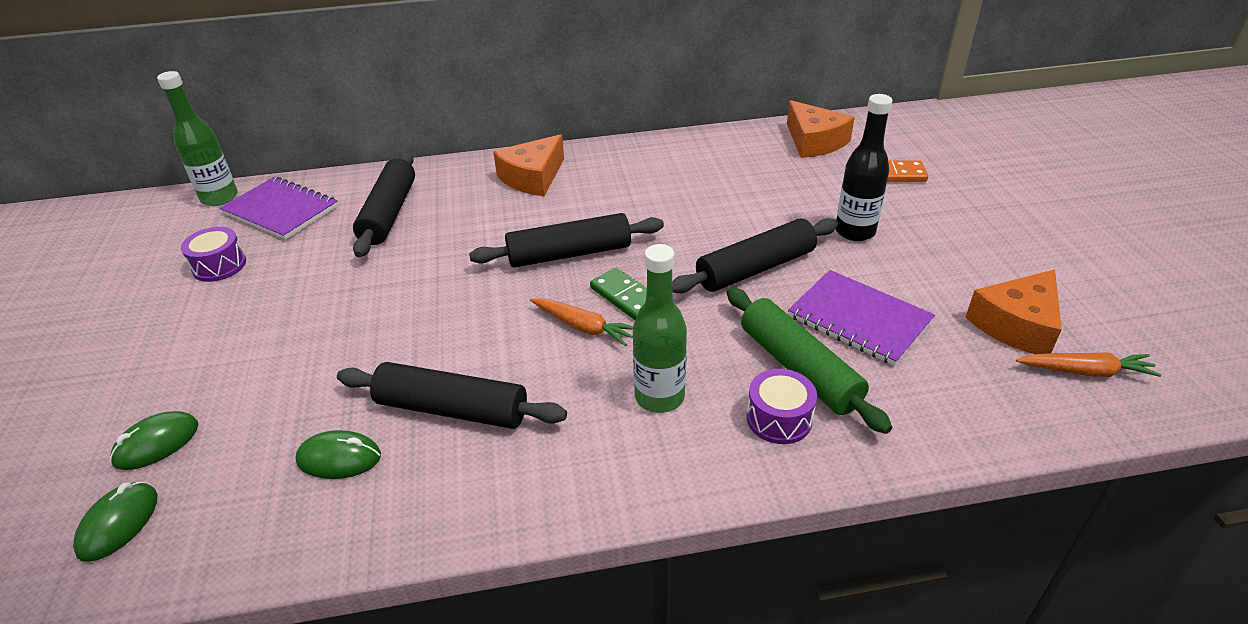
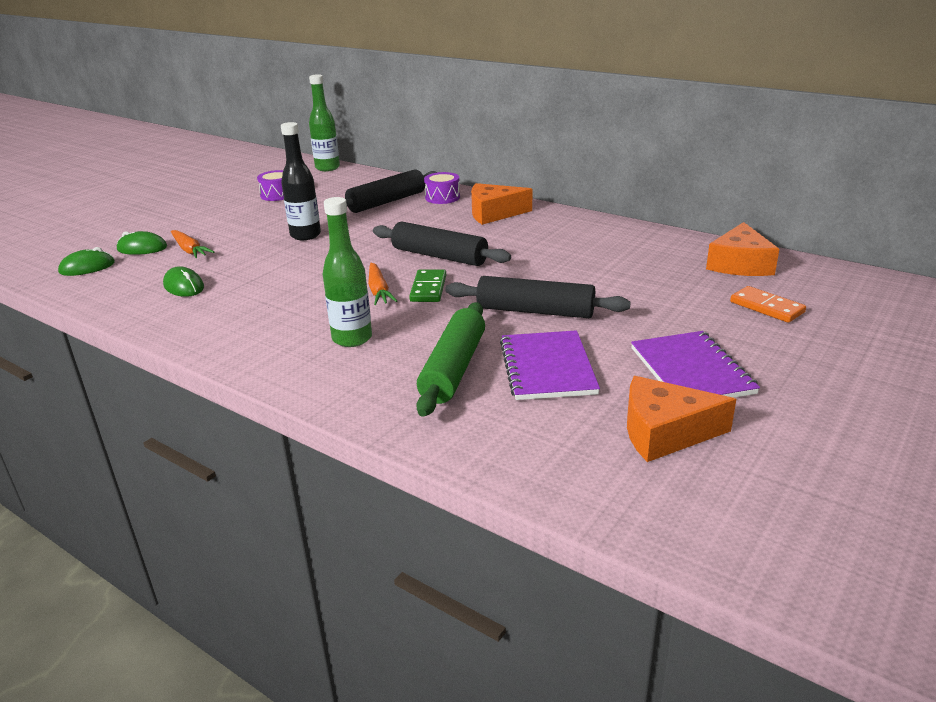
camera: 45 degrees right, 10 degrees down
(281, 210) = (342, 182): purple notebook -> purple notebook (691, 371)
(452, 409) = (256, 292): black rolling pin -> none
(779, 419) = (391, 383): purple drum -> purple drum (442, 197)
(855, 232) = (653, 324): black bottle -> black bottle (305, 235)
(1085, 372) = (659, 486): orange carrot -> orange carrot (189, 250)

